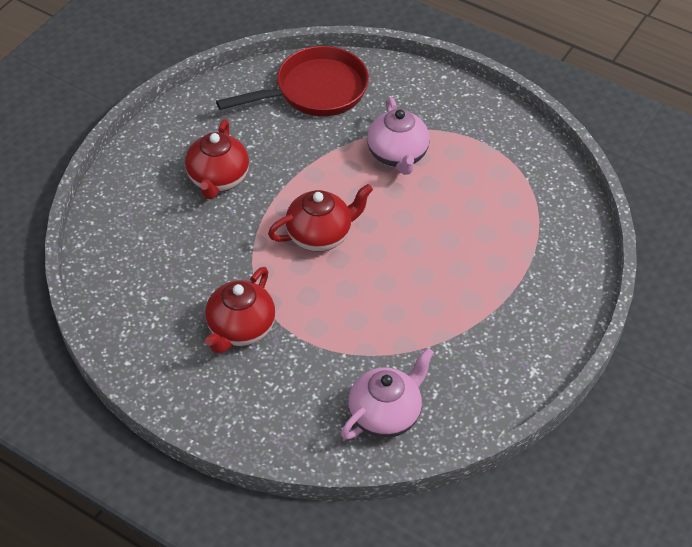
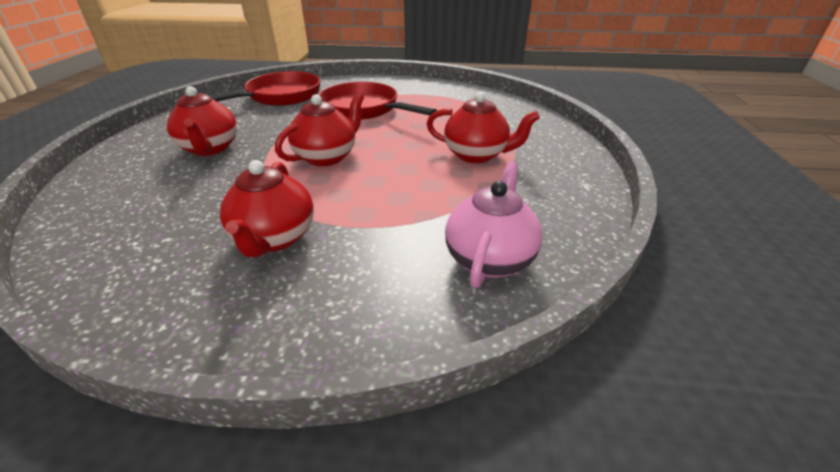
camera: 25 degrees left, 15 degrees down
(397, 155) = (364, 109): pink teapot -> red pan
(464, 287) = (476, 155): none -> red teapot

